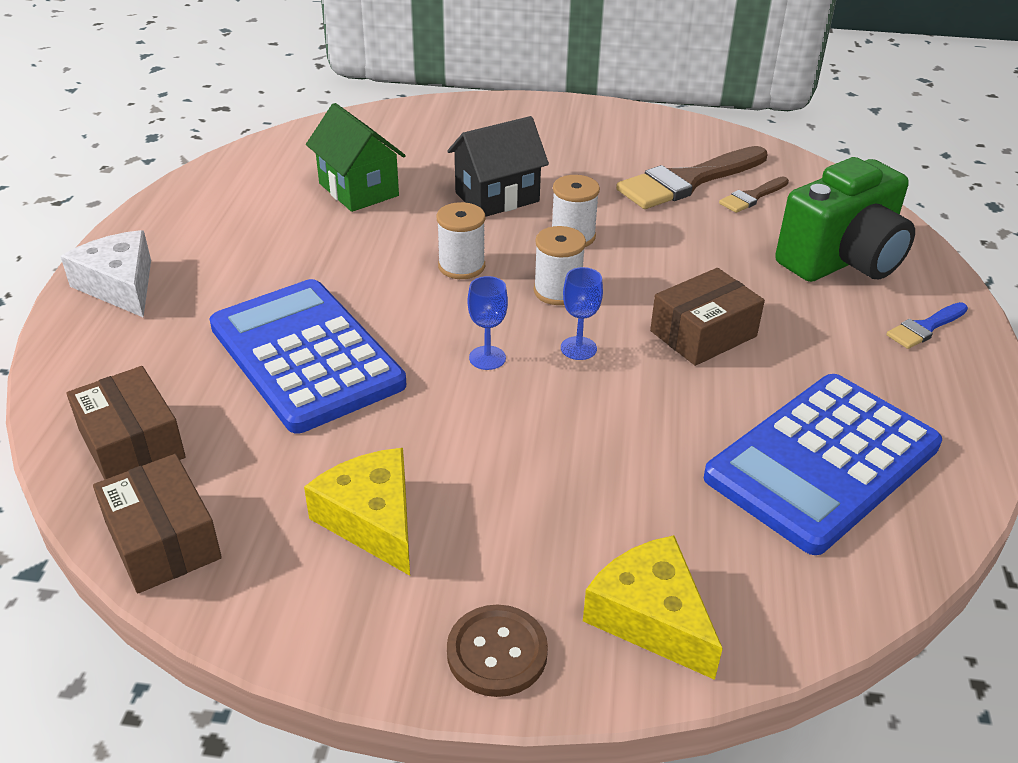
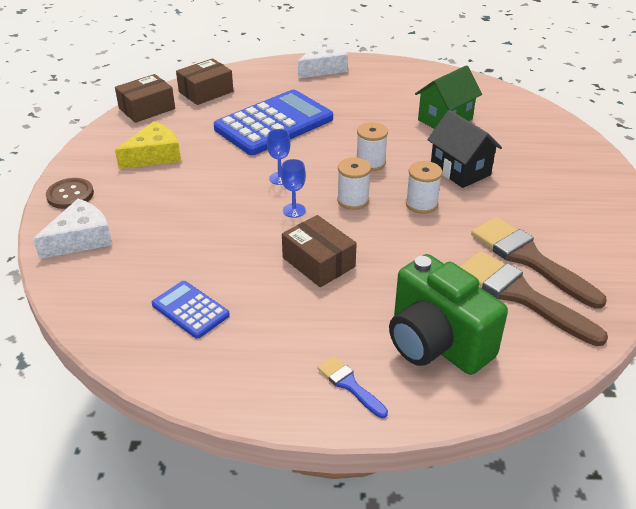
camera: 85 degrees right, 0 degrees up
(651, 617) = (81, 239): yellow cheese -> white cheese
(752, 197) = (521, 295): brown brush -> brown brush, size x2.01
(823, 462) = (190, 310): blue calculator -> blue calculator, size x0.49

